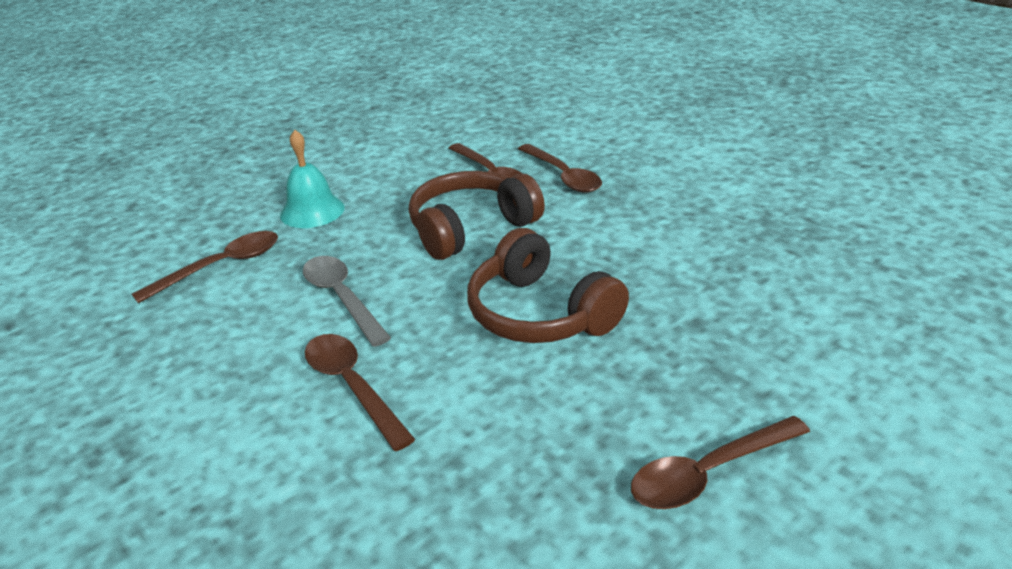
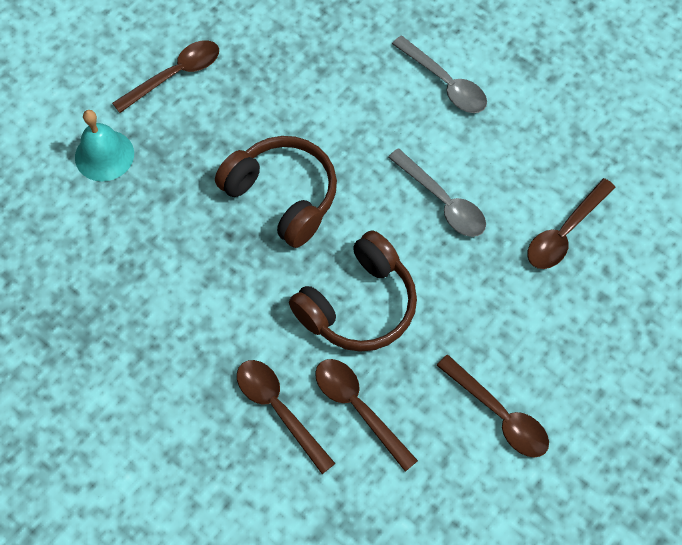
camera: 170 degrees right, 30 degrees up
(264, 425) = (445, 83): none -> grey spoon
(312, 211) = (523, 324): turquoise bell -> turquoise bell (104, 155)
(352, 386) = (401, 117): brown spoon -> brown spoon (499, 415)

